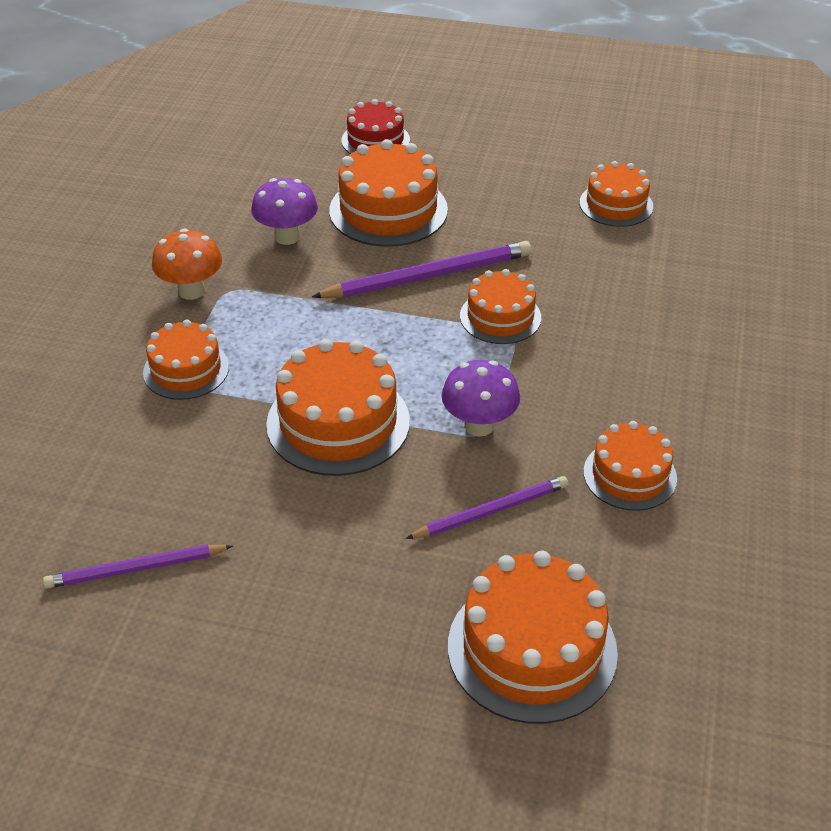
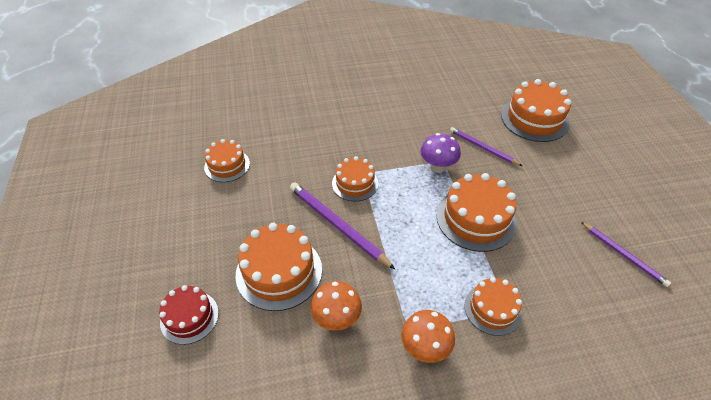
camera: 115 degrees left, 5 degrees up
(287, 237) = (336, 319): purple mushroom -> orange mushroom
(630, 475) = (430, 115): orange cake -> none

